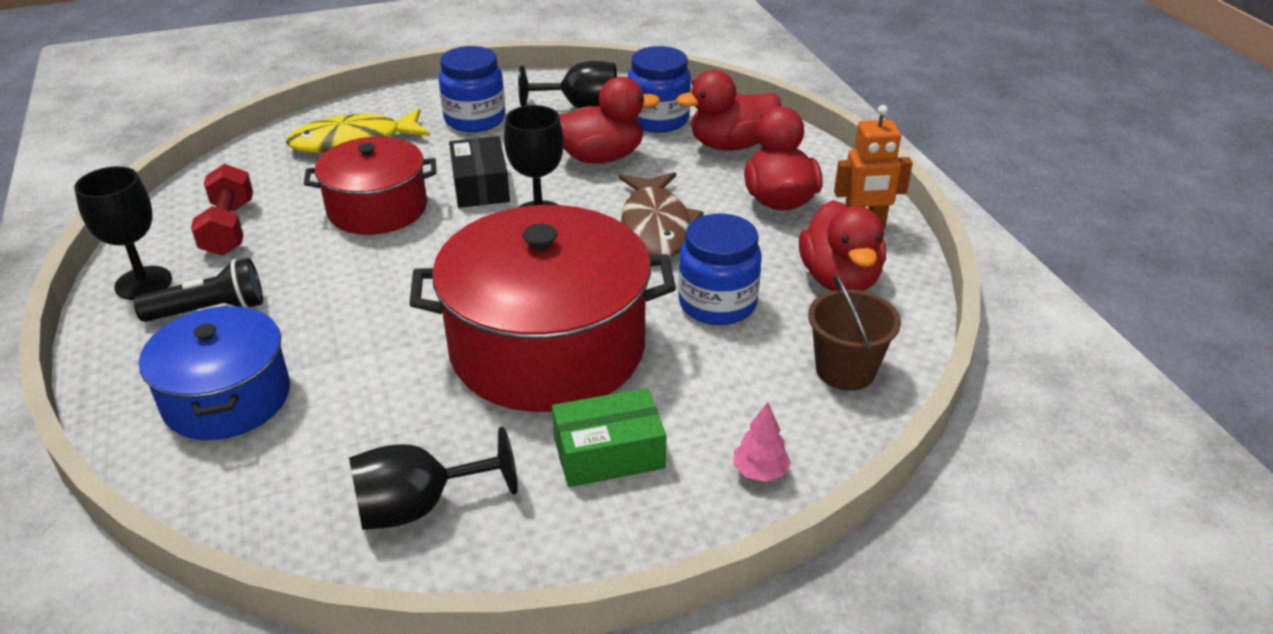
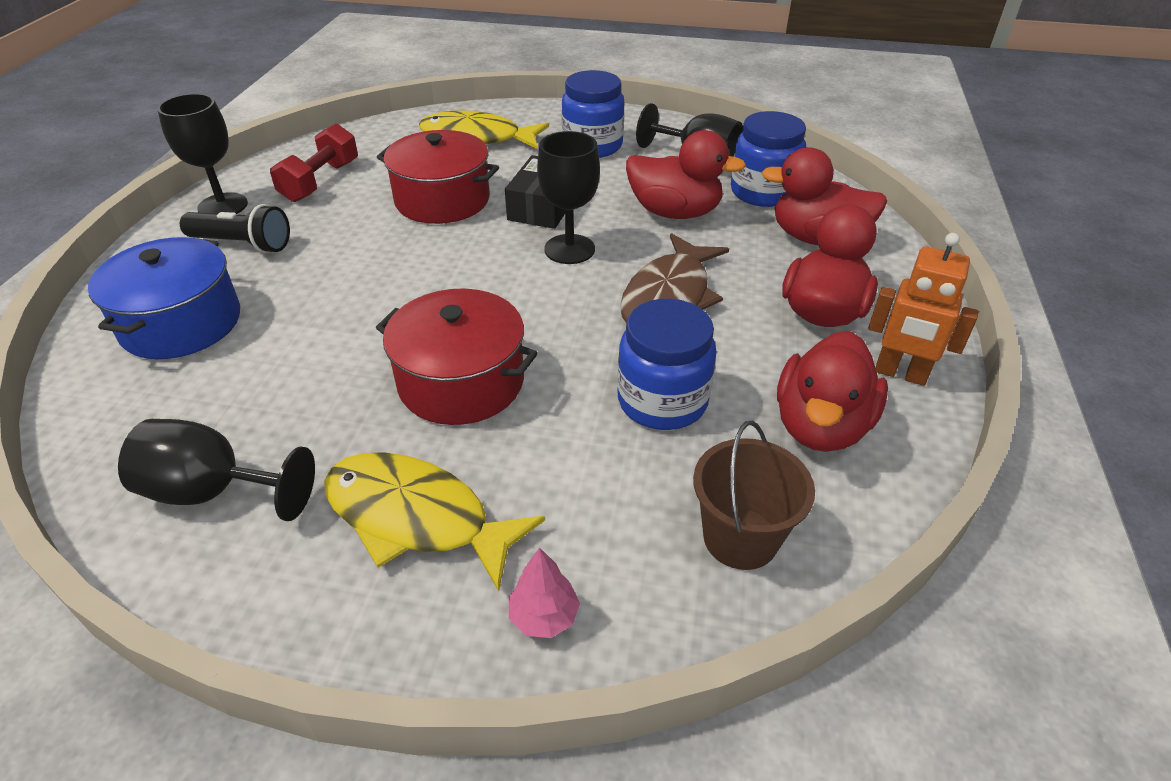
camera: 30 degrees right, 5 degrees up
(547, 348) = (461, 382): red pot -> red pot, size x0.60
(609, 453) = (417, 518): green box -> yellow fish

